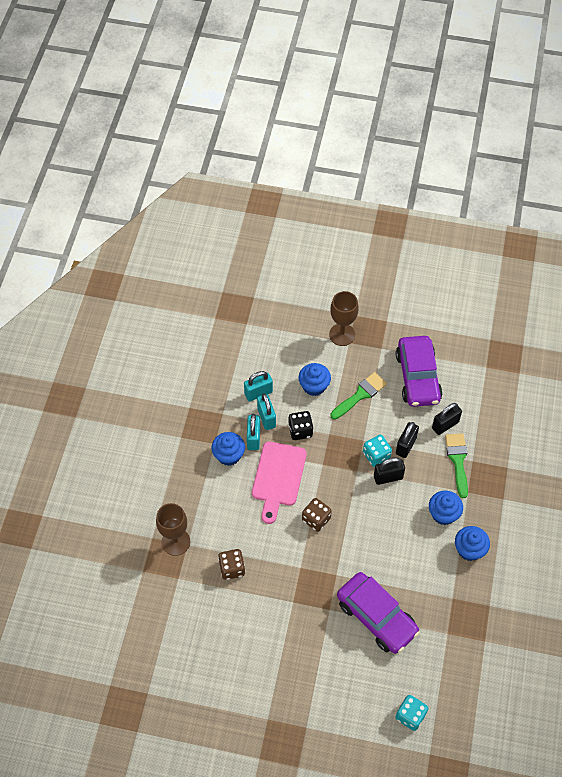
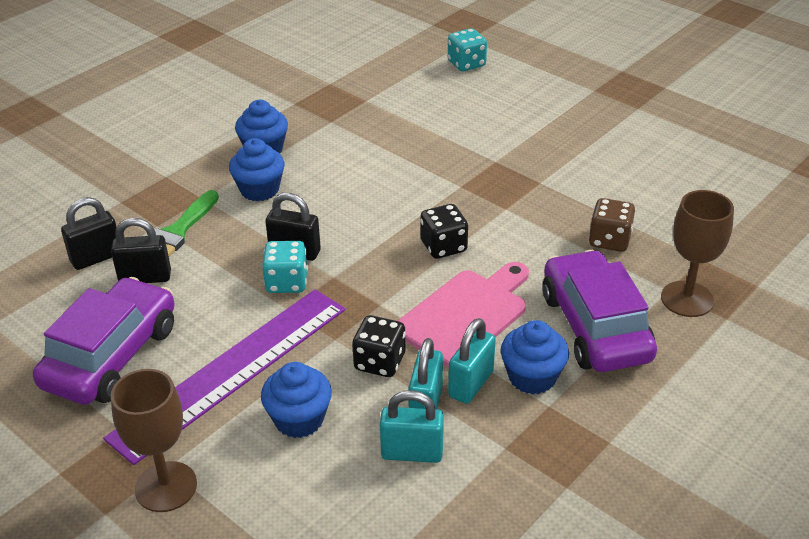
camera: 150 degrees left, 20 degrees down
(316, 519) = (443, 246): brown dice -> black dice
(360, 395) = (232, 371): green brush -> purple ruler
(376, 617) = (439, 136): purple car -> purple car (595, 326)
(405, 445) = (230, 277): black padlock -> black padlock (96, 258)

